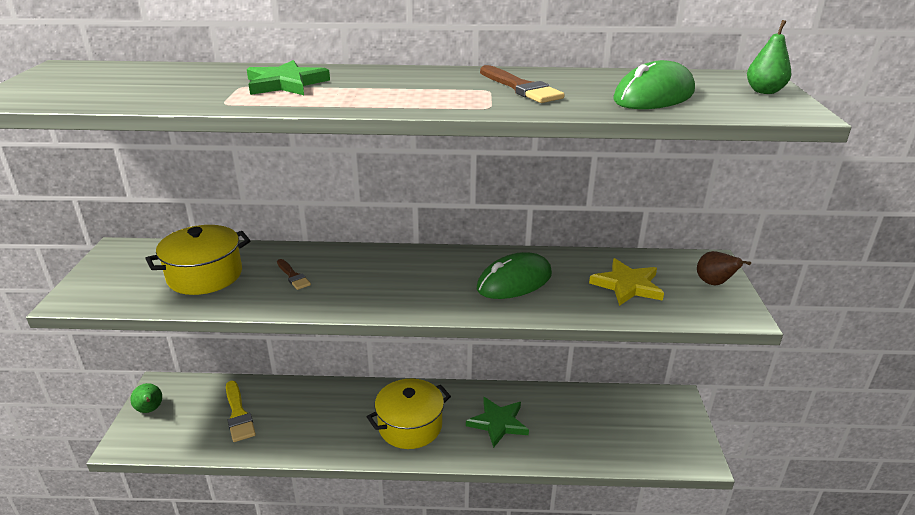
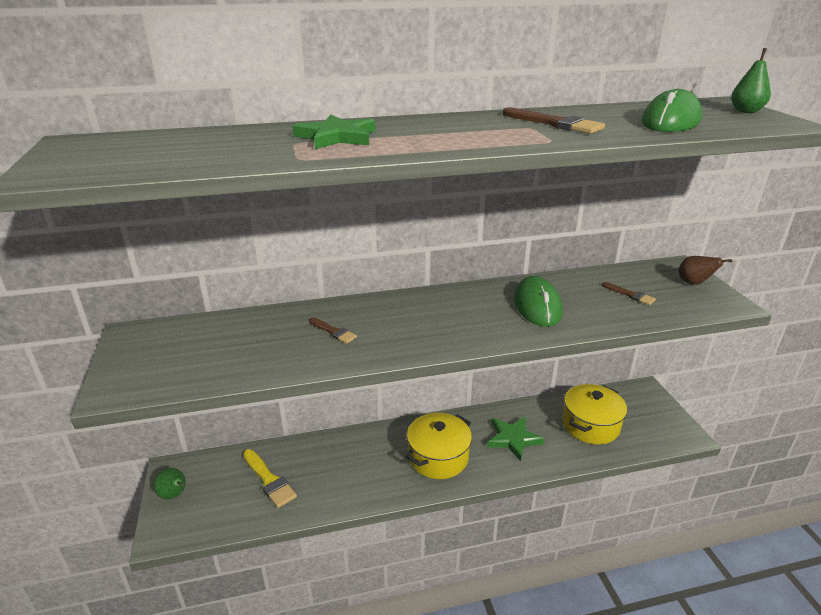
camera: 15 degrees left, 0 degrees up
(205, 275) = (244, 345): yellow pot -> yellow pot (590, 425)
(514, 281) = (537, 306): green mouse -> green mouse turned 45 degrees counterclockwise
(627, 285) = (630, 295): yellow star -> brown brush

